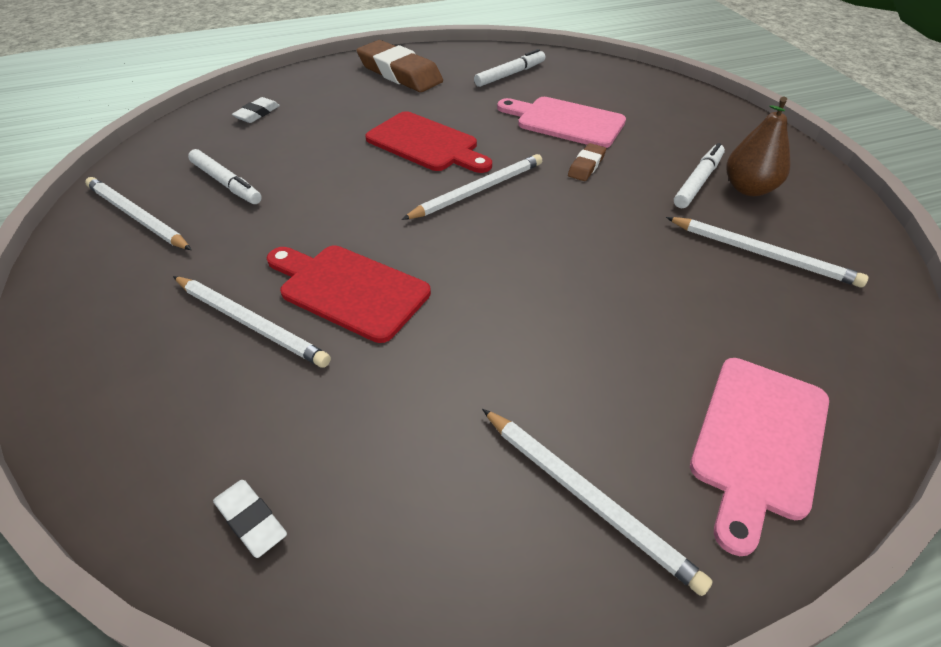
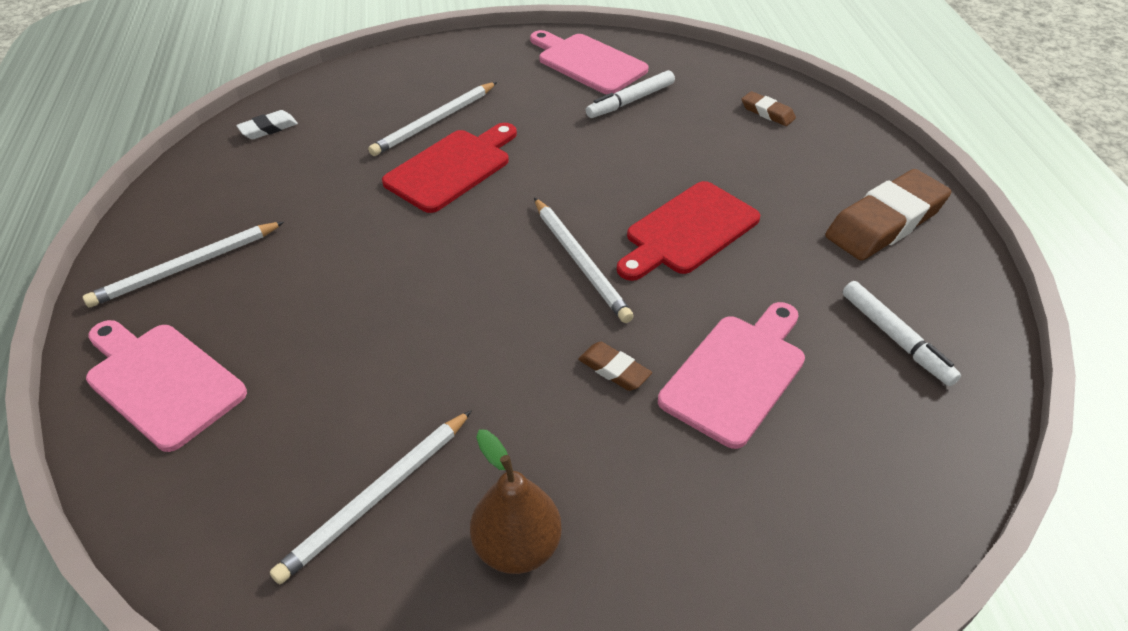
camera: 100 degrees right, 0 degrees up
(137, 217) = (588, 62): white pencil -> pink cutting board
(257, 114) = (767, 112): white eraser -> brown eraser
(698, 181) = (550, 486): white marker -> none

